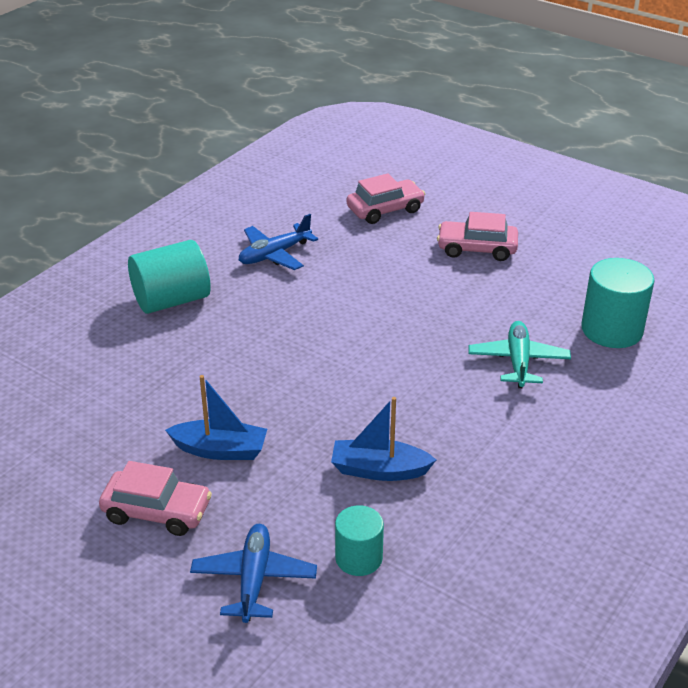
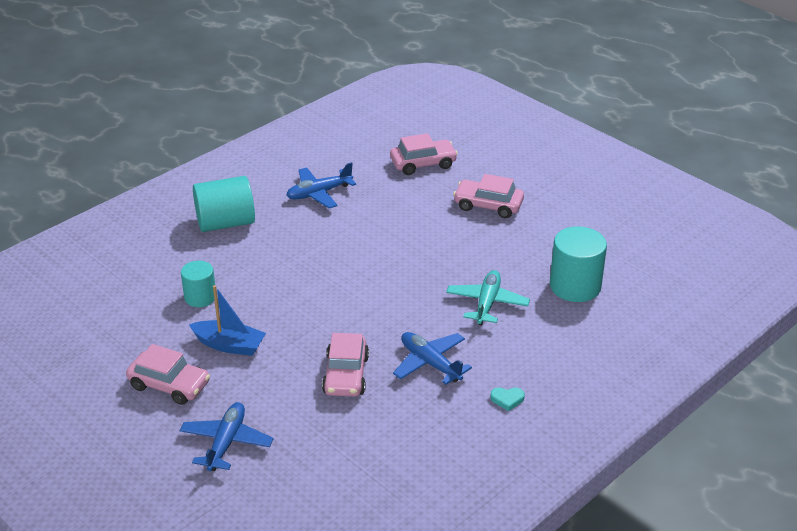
camera: 10 degrees right, 0 degrees up
(358, 558) = (308, 438): turquoise cylinder -> turquoise cylinder (200, 297)
(379, 470) = (346, 375): blue boat -> pink car
(478, 442) = (430, 363): none -> blue plane
(587, 475) = (507, 399): none -> turquoise heart

